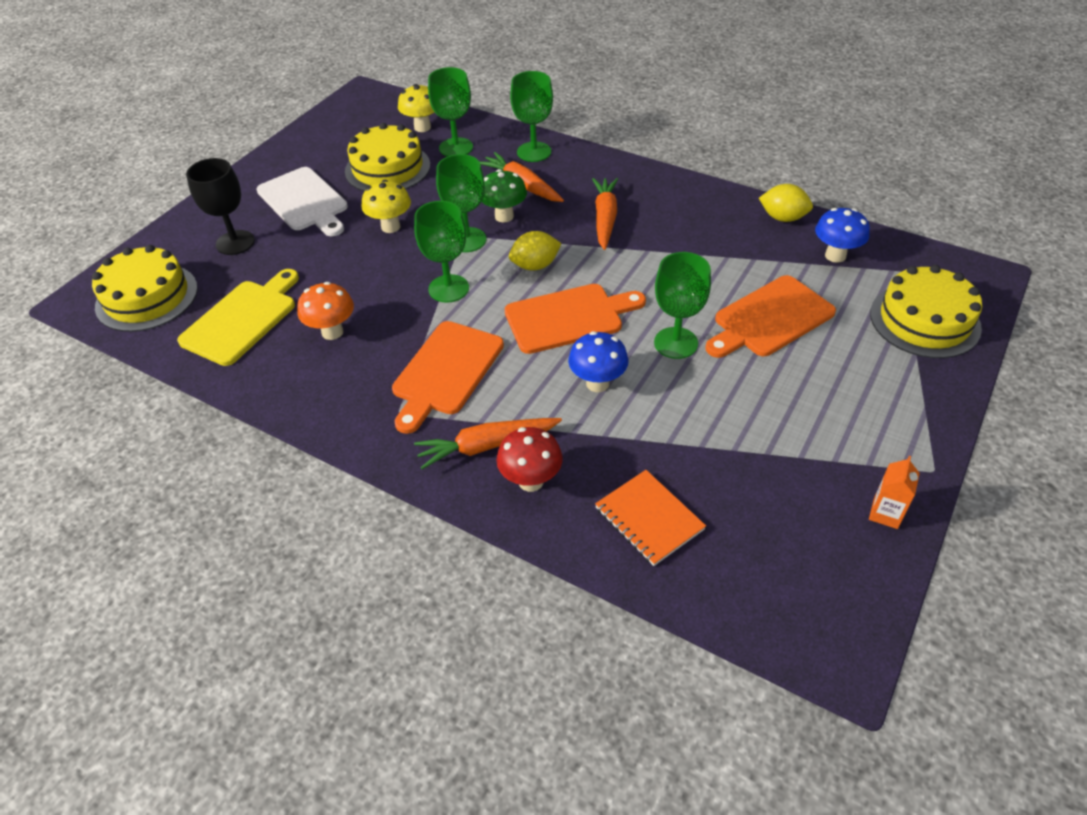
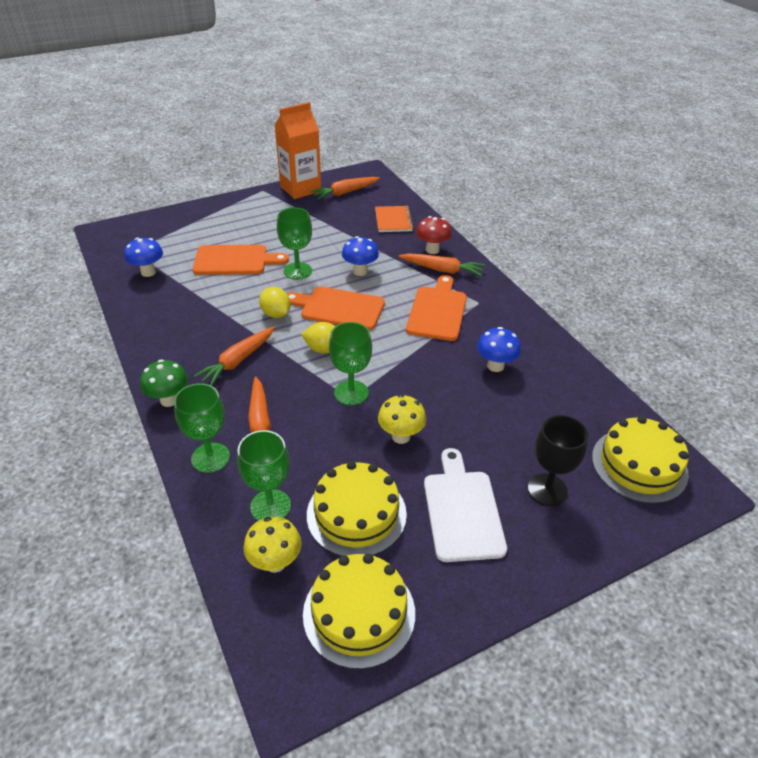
camera: 150 degrees left, 5 degrees down
(242, 319) = (559, 406): yellow cutting board -> none
(332, 332) = (495, 366): orange mushroom -> blue mushroom
(445, 372) = (437, 311): orange cutting board -> orange cutting board turned 45 degrees counterclockwise
(448, 288) = (396, 360): green goblet -> none
(504, 216) = (305, 400): green mushroom -> green mushroom (169, 400)
(783, 218) = (134, 305): yellow lemon -> yellow lemon (276, 314)
(803, 550) = (345, 192): none -> orange carrot
(885, 513) = (300, 189): orange carton -> orange carton, size x2.35
(924, 320) = (167, 229): yellow cake -> yellow cake (359, 613)

